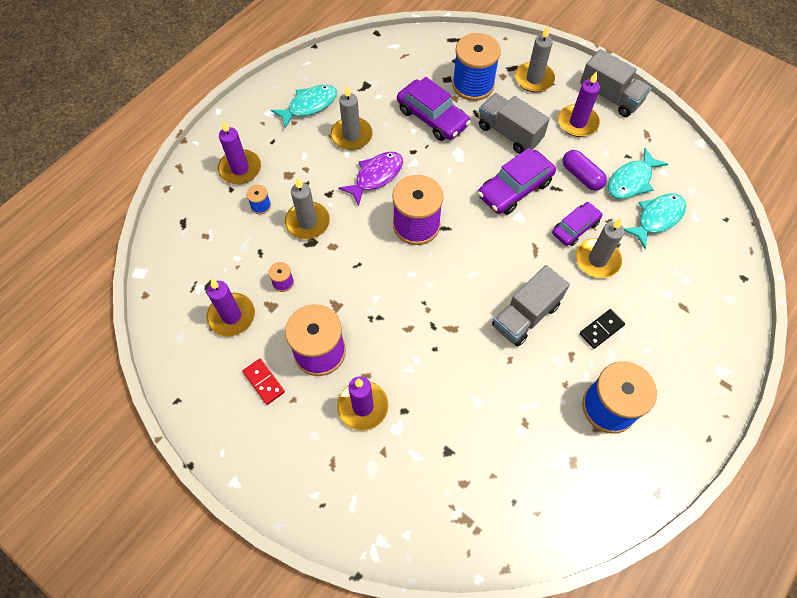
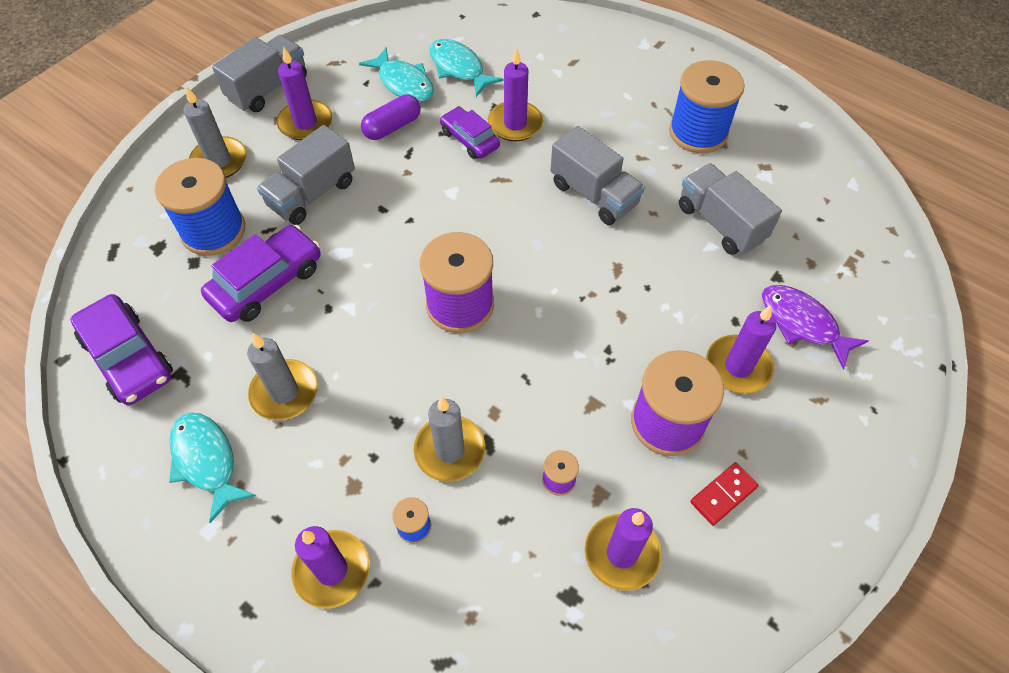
camera: 90 degrees left, 5 degrees down
(376, 176) = (370, 356): purple fish -> purple fish (802, 324)
(502, 412) = (720, 223): none -> grey truck
(514, 189) = (406, 193): purple car -> purple car (128, 357)
(597, 260) = (515, 124): grey candle -> purple candle
(601, 329) = (606, 129): black domino -> none

